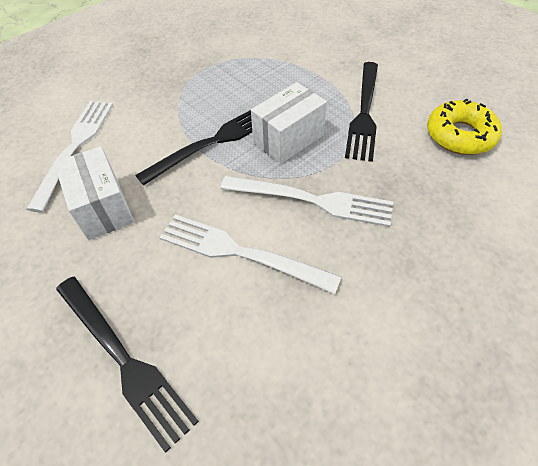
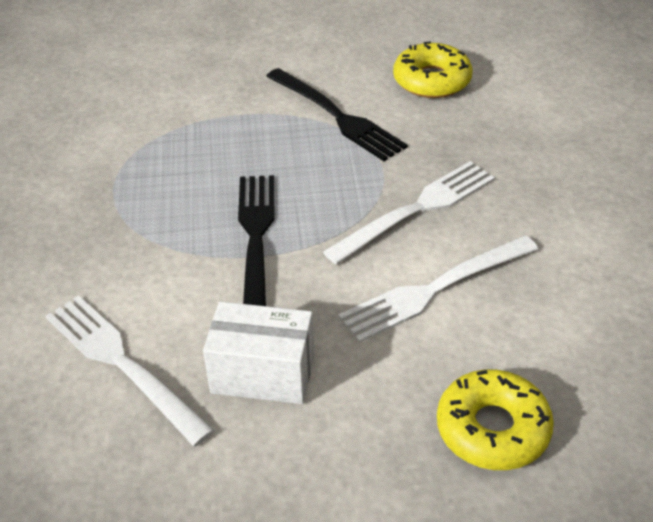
camera: 55 degrees left, 10 degrees down
(125, 360) = (492, 429): black fork -> yellow donut
(288, 139) = (315, 184): white box -> none

